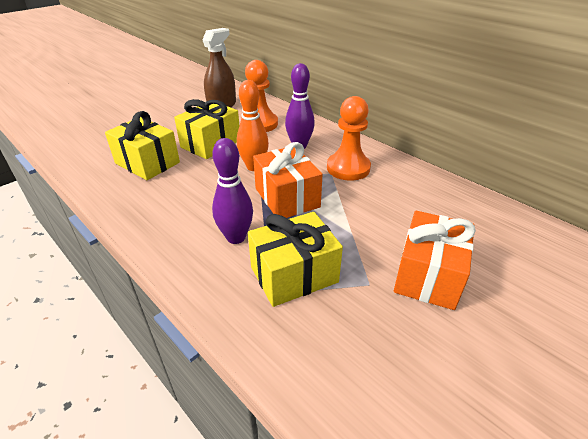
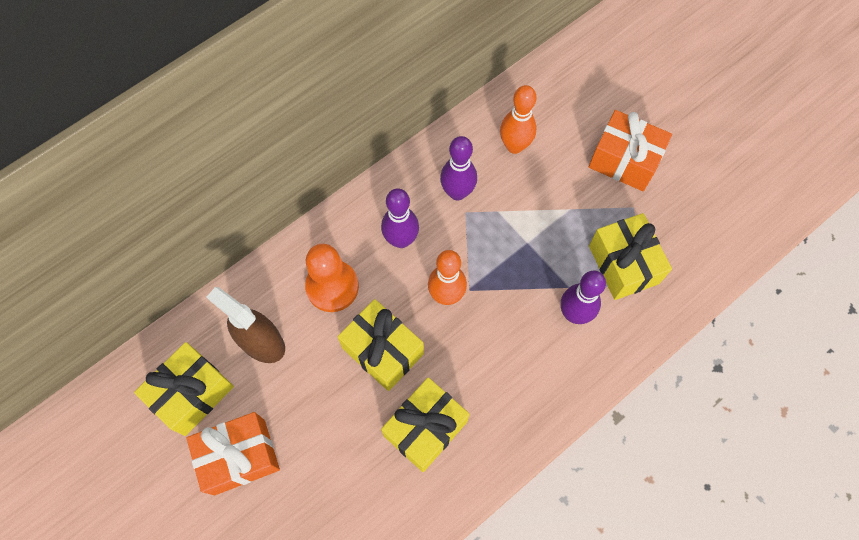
camera: 85 degrees left, 30 degrees up
(193, 91) = (192, 393): none -> yellow gift
(287, 198) = (511, 262): orange gift -> orange gift (239, 457)
(348, 168) = (457, 192): orange pawn -> purple bowling pin
(408, 196) = (514, 146): none -> orange bowling pin

